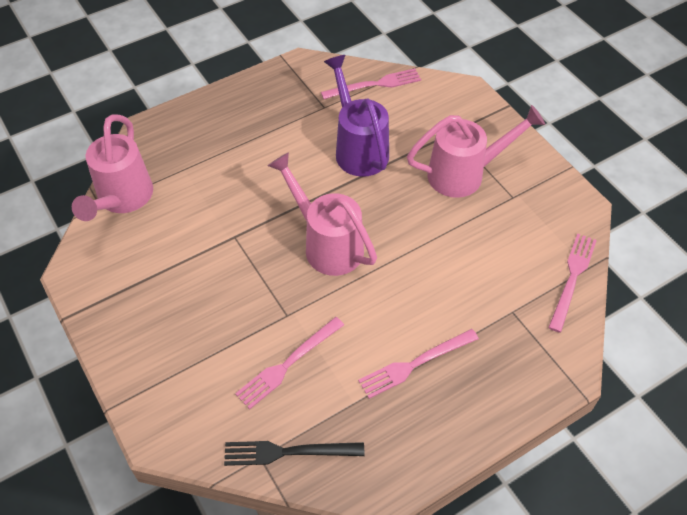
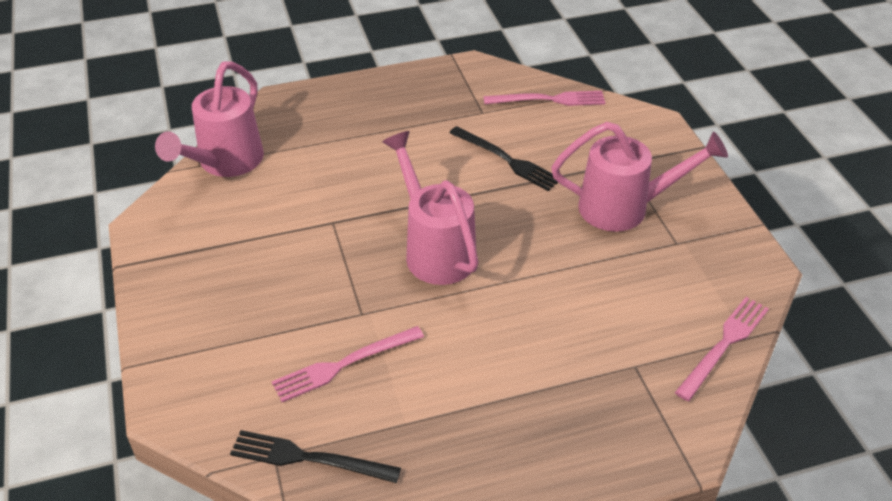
camera: 15 degrees right, 10 degrees down
(358, 148) = (507, 160): purple watering can -> black fork
(415, 364) = (494, 397): pink fork -> none

